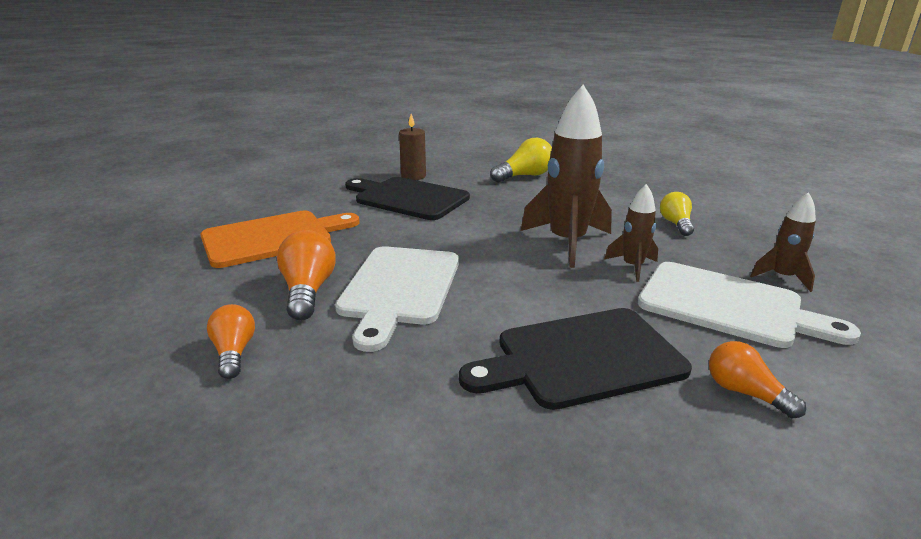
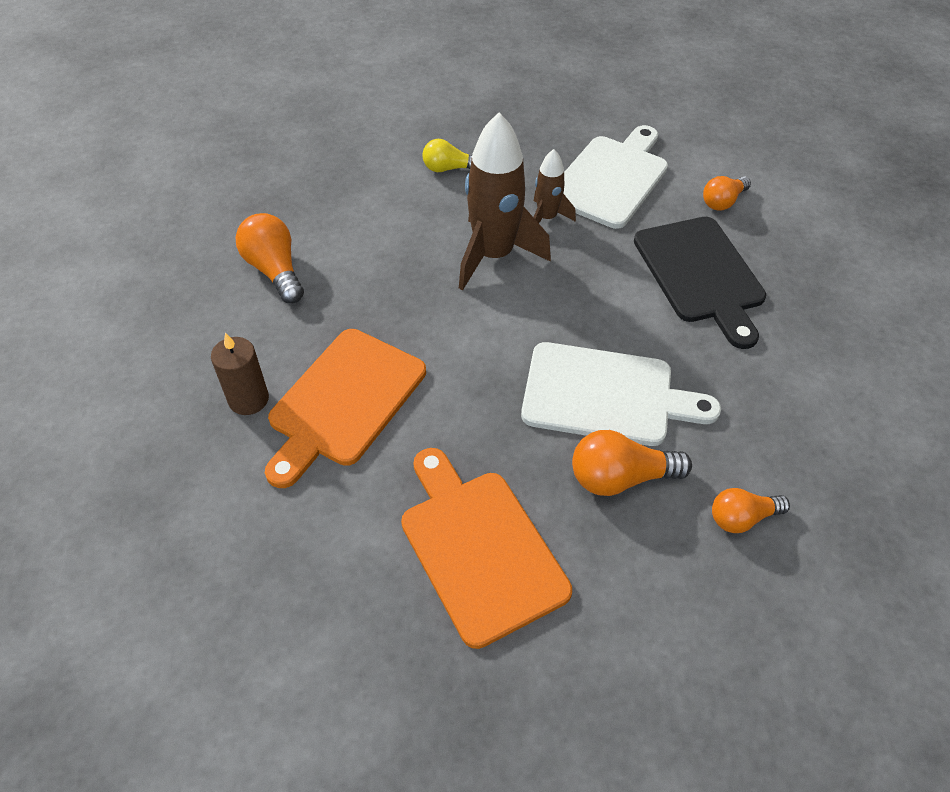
camera: 90 degrees left, 25 degrees up
(408, 198) = (344, 402): black cutting board -> orange cutting board
(524, 176) = (275, 270): yellow light bulb -> orange light bulb
(782, 277) = (561, 136): brown rocket -> none

